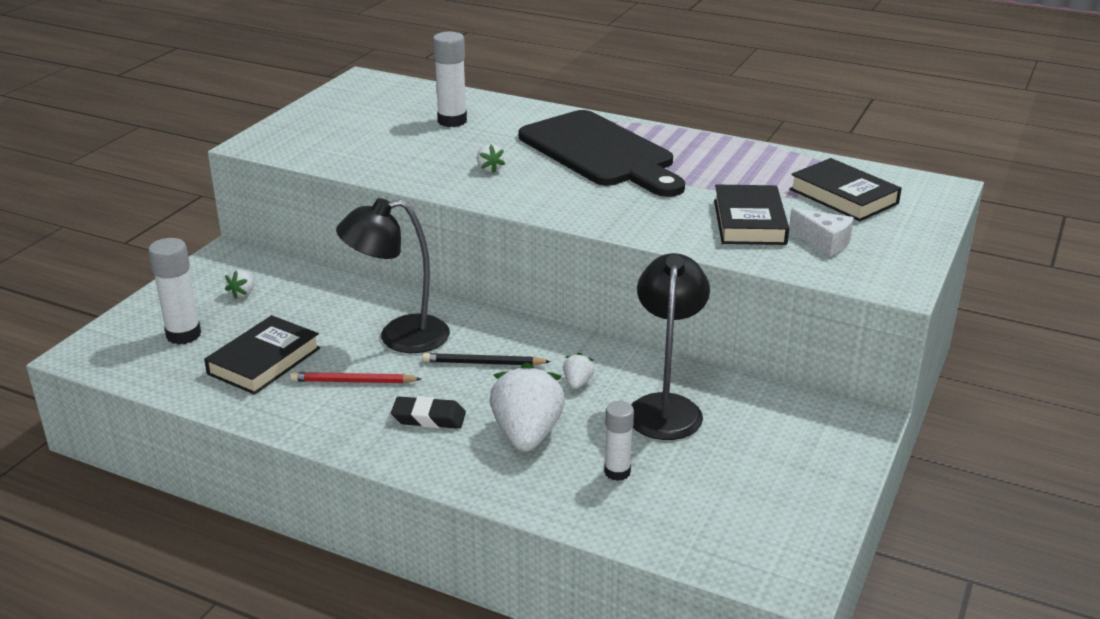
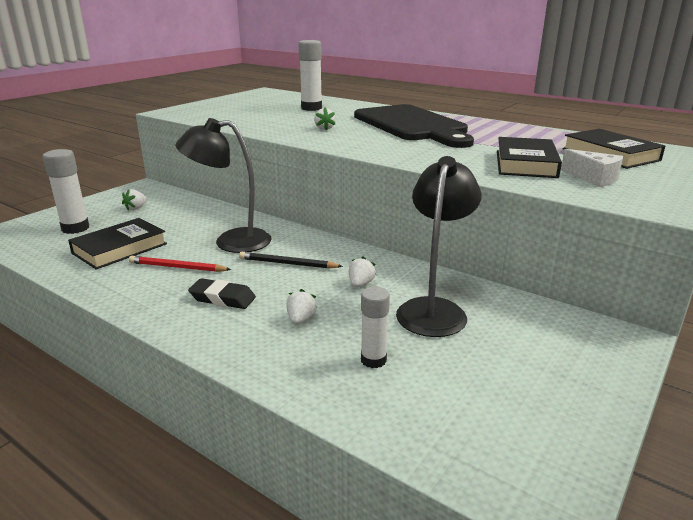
camera: 10 degrees right, 5 degrees down
(527, 435) = (301, 319): white strawberry -> white strawberry, size x0.45

